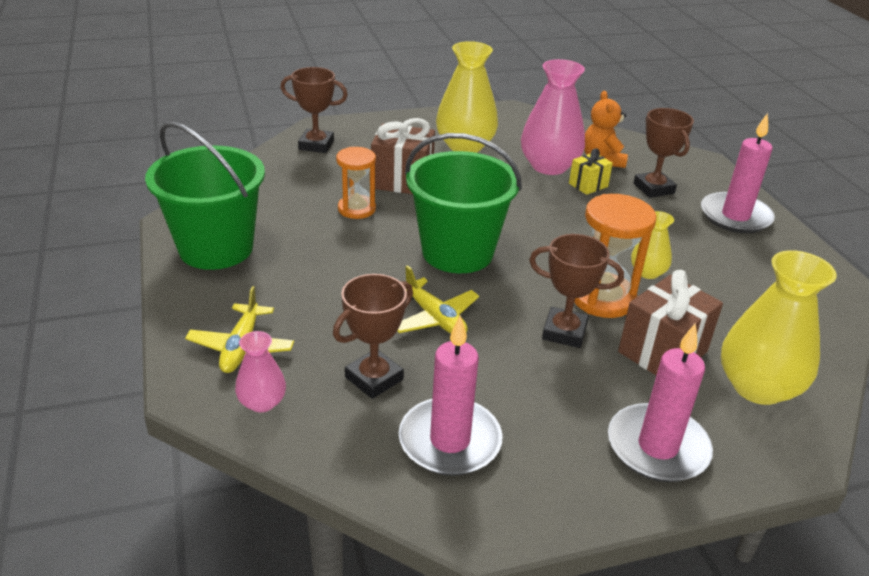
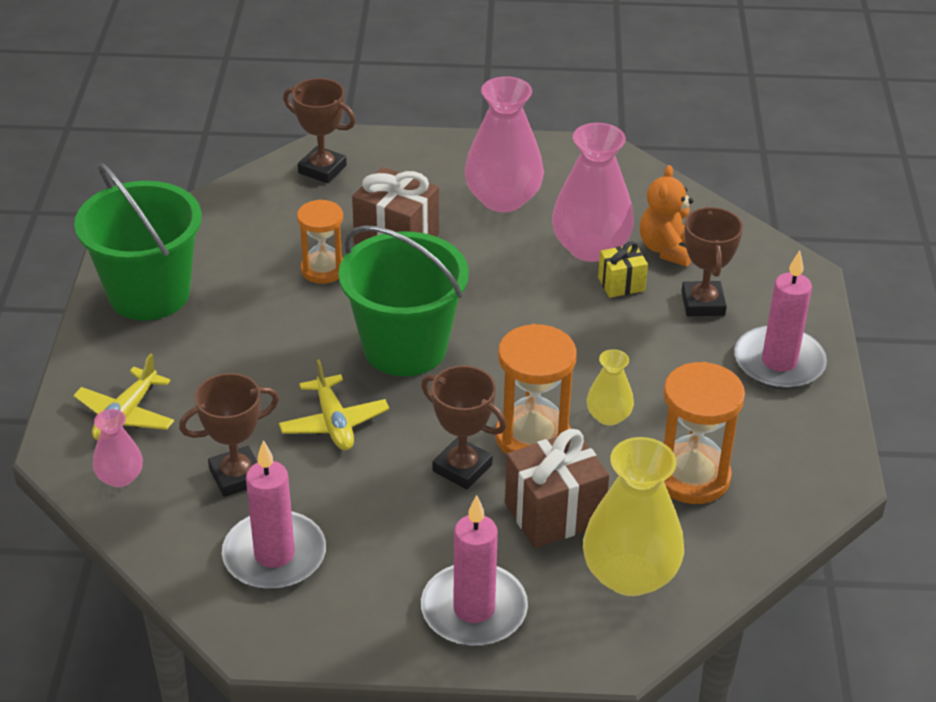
camera: 20 degrees right, 5 degrees up
(465, 146) = (503, 199): yellow vase -> pink vase
(741, 303) = (691, 477): none -> orange hourglass

